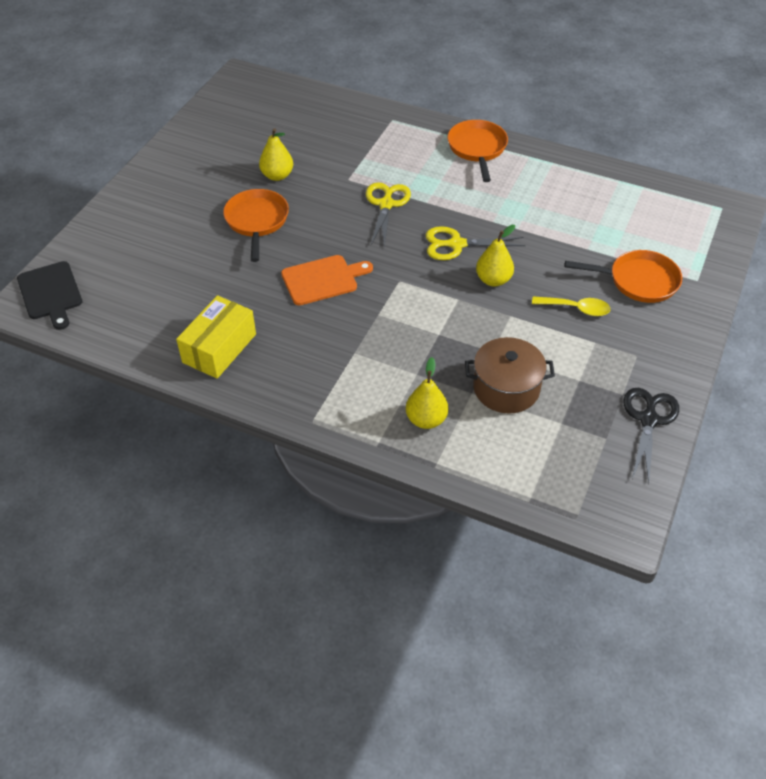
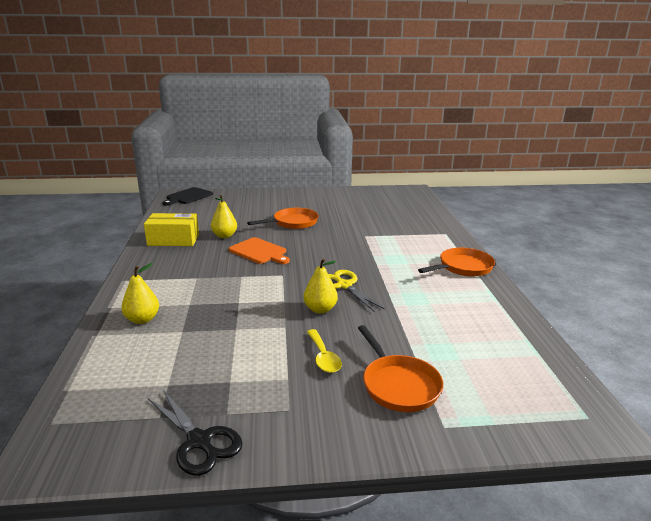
camera: 60 degrees right, 25 degrees down
(277, 176) = (340, 218): yellow pear -> yellow pear (224, 236)
(386, 204) = (356, 252): yellow scissors -> none
(506, 388) = (196, 345): brown pot -> none
(648, 420) = (199, 441): black scissors -> black scissors turned 60 degrees clockwise

